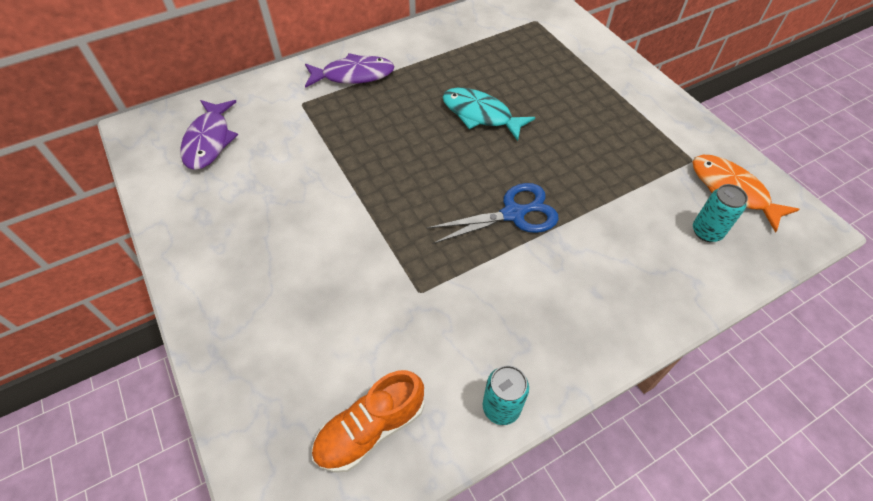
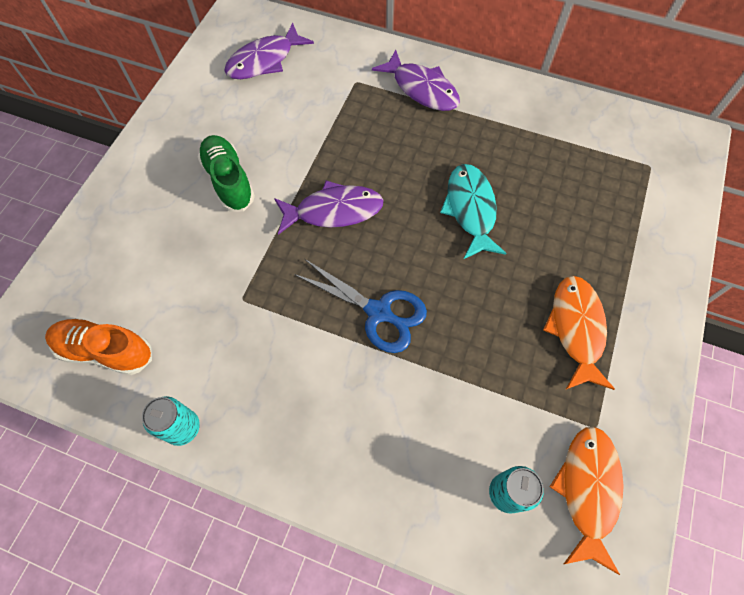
camera: 50 degrees right, 10 degrees up
(297, 234) = (229, 181): none -> green shoe
(401, 186) = (334, 211): none -> purple fish
(618, 124) = (576, 329): none -> orange fish

